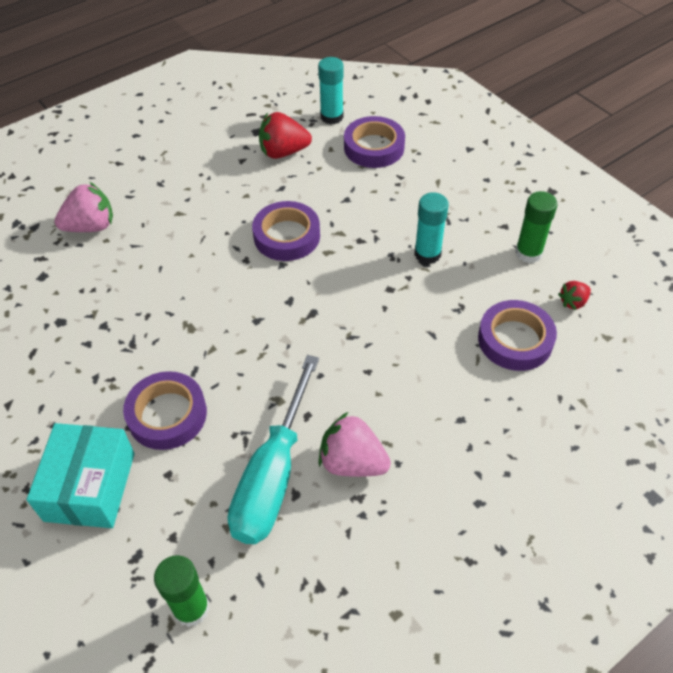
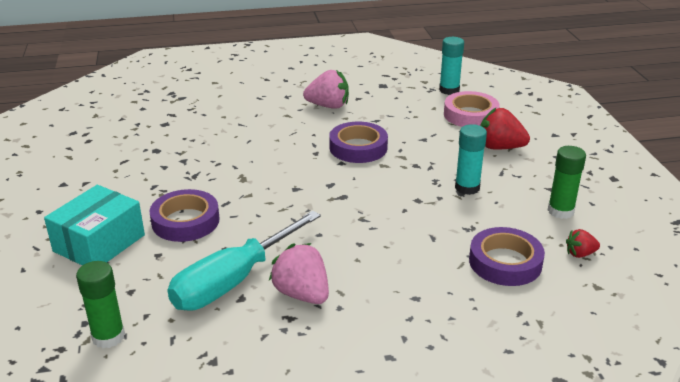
camera: 25 degrees right, 20 degrees down
(91, 226) = (219, 107): pink strawberry -> pink strawberry (328, 106)
(283, 152) = (394, 101): red strawberry -> red strawberry (500, 147)
(374, 147) = (470, 115): purple tape -> pink tape

